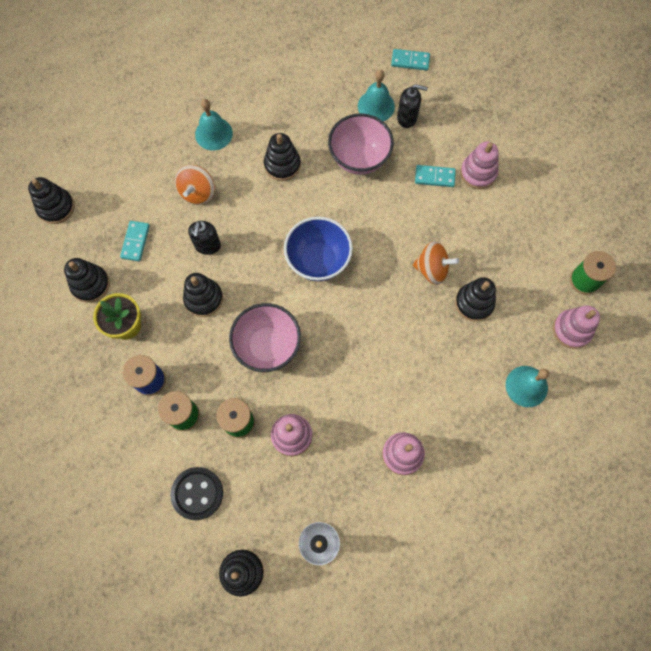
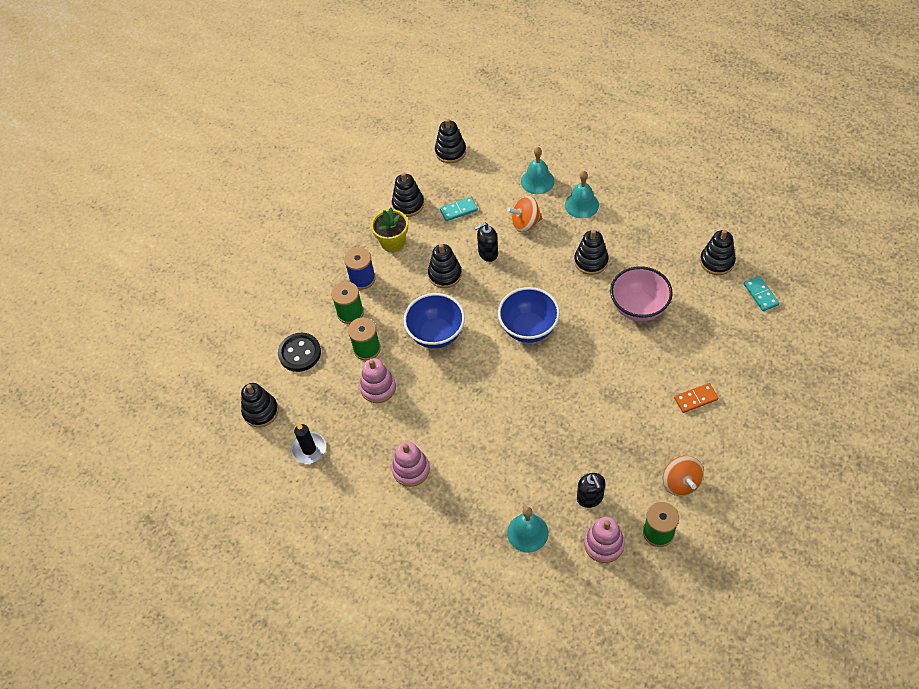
camera: 65 degrees right, 15 degrees down
(267, 346) = (436, 334): pink bowl -> blue bowl
(376, 106) = (696, 294): turquoise bell -> turquoise bell (537, 181)
(407, 118) = (704, 321): black soap dispenser -> black soap dispenser (590, 498)
(432, 269) = (580, 410): orange spinning top -> orange spinning top (680, 482)
(434, 177) = (665, 369): turquoise domino -> none
(474, 303) = (573, 456): black stacking toy -> black stacking toy (717, 261)
(478, 173) = (695, 399): pink stacking toy -> orange domino

